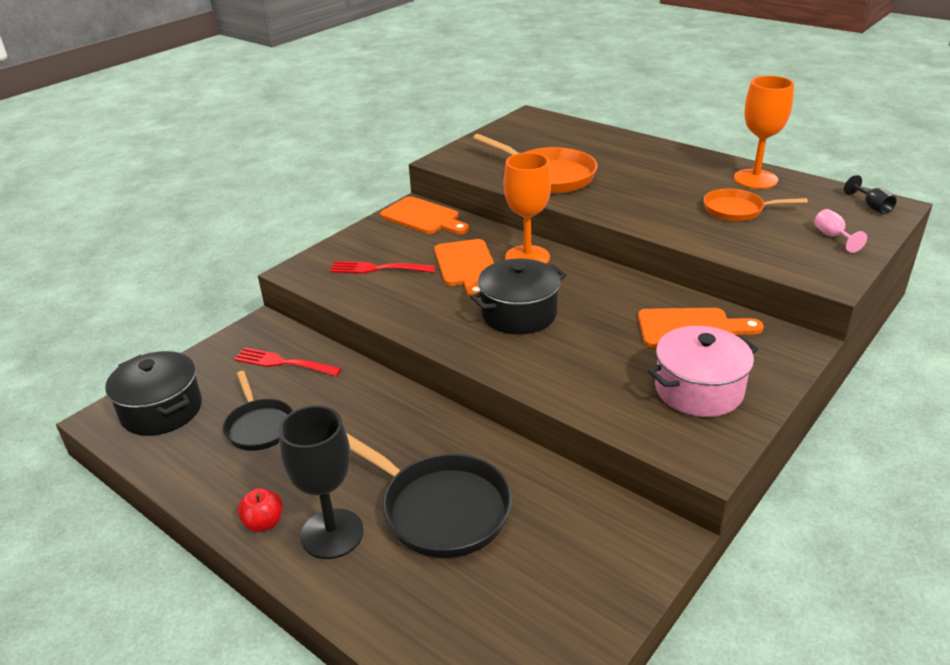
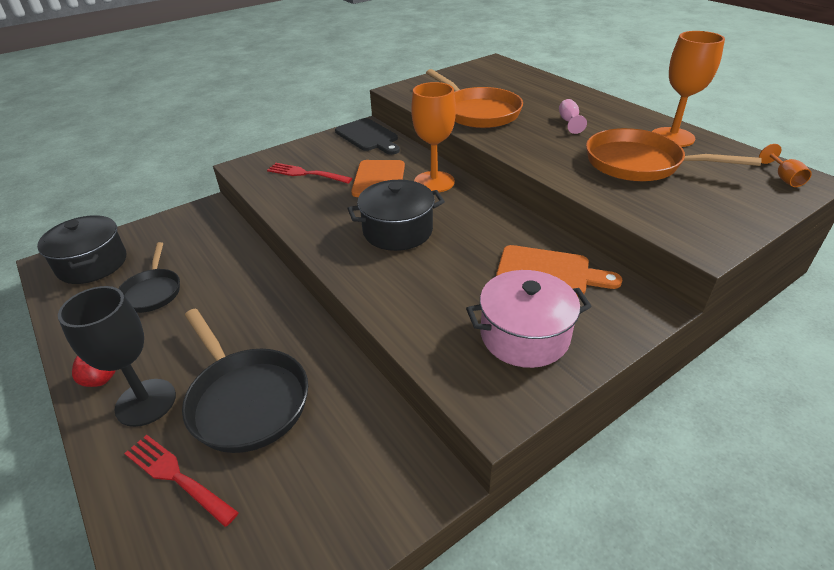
camera: 15 degrees right, 5 degrees up
(284, 363) = (204, 241): red fork -> red fork (178, 477)
(423, 217) = (368, 136): orange cutting board -> black cutting board
(737, 210) = (639, 164): orange pan -> orange pan, size x1.61
(832, 237) = (727, 202): pink goblet -> pink goblet (569, 122)
(871, 206) = (784, 178): black goblet -> orange goblet

